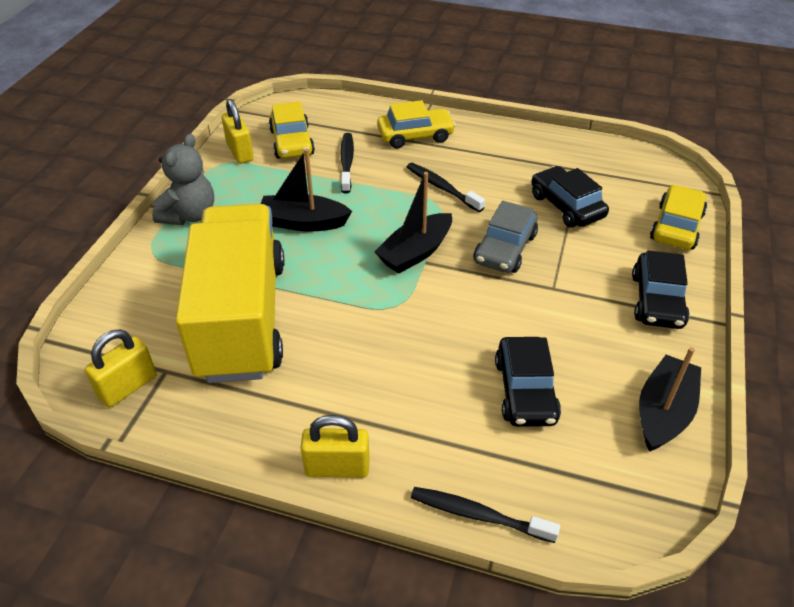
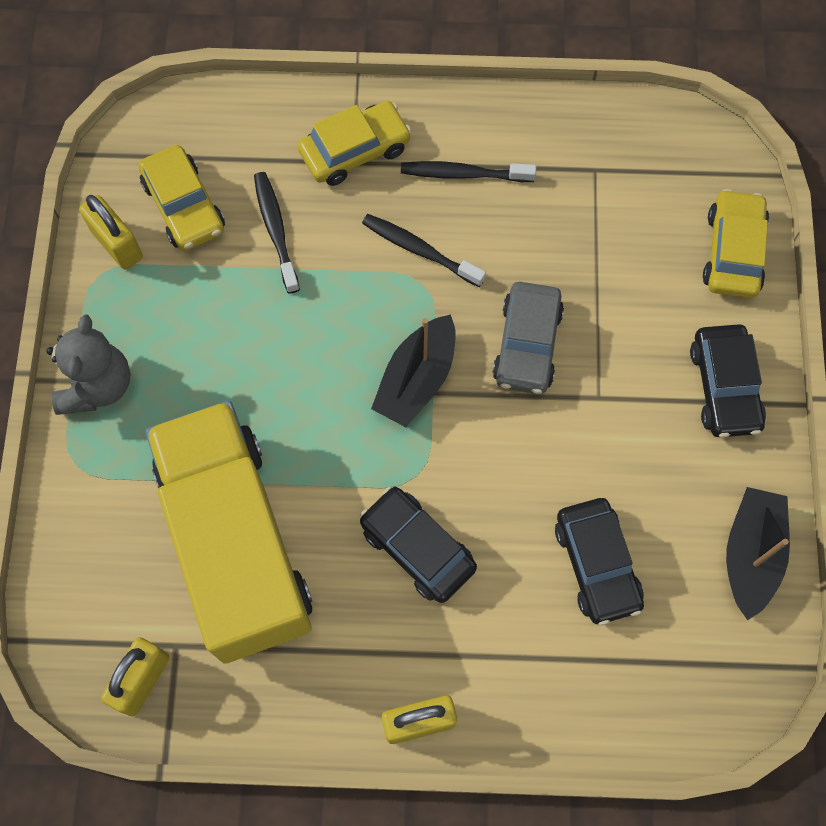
camera: 15 degrees left, 25 degrees up
(303, 222) = (255, 361): black boat -> none
(478, 515) = (581, 739): black toothbrush -> black toothbrush (463, 174)
(566, 206) = (589, 246): black car -> black car (417, 548)

